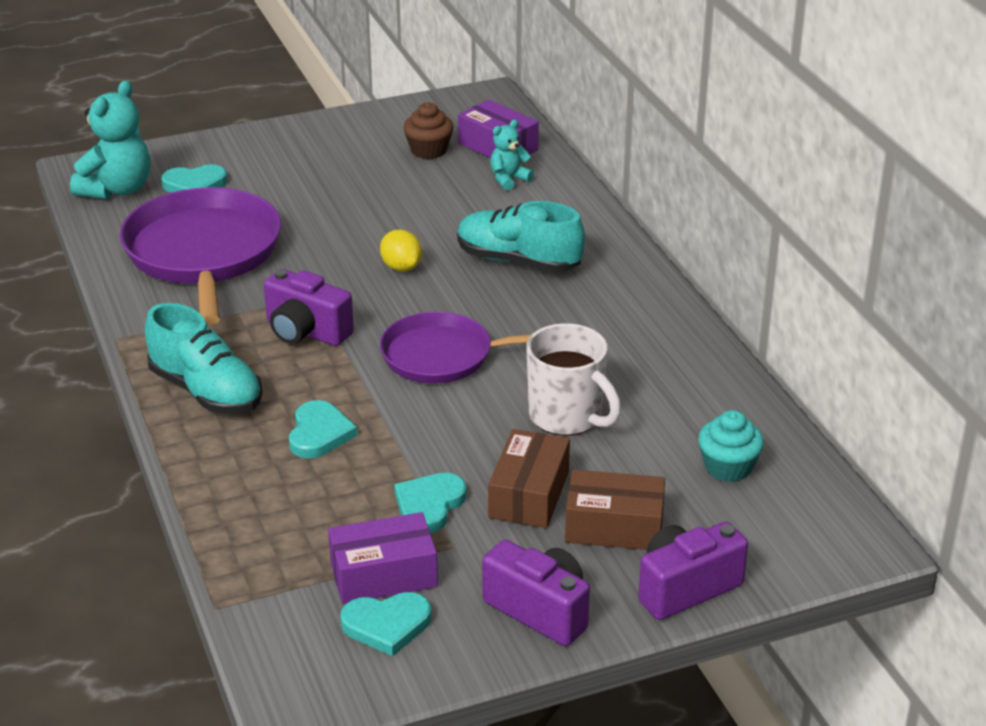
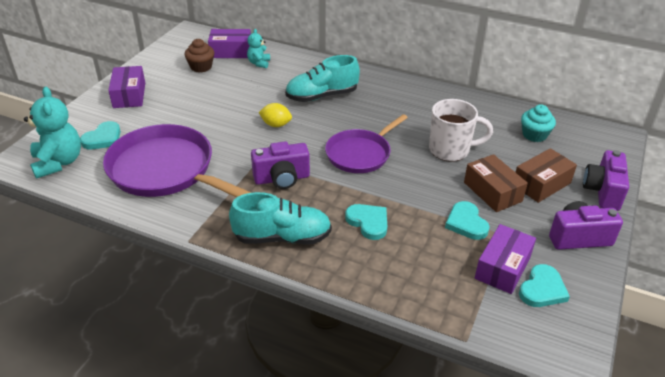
camera: 45 degrees left, 5 degrees up
(294, 147) = (129, 95): none -> purple box

